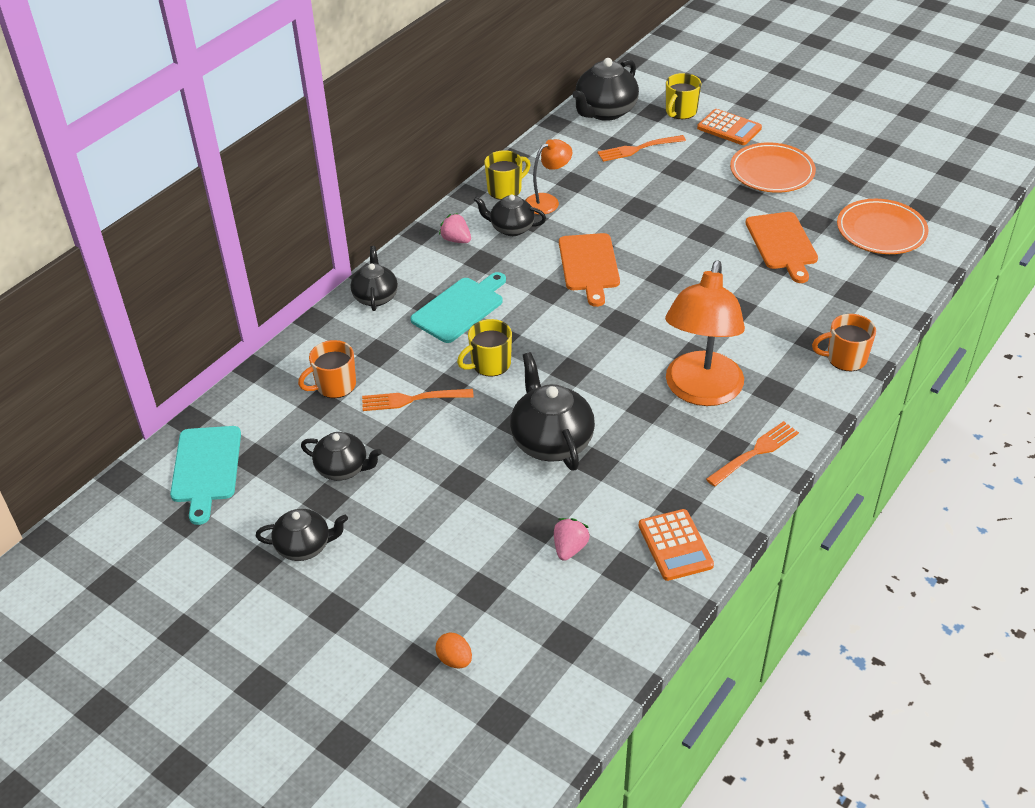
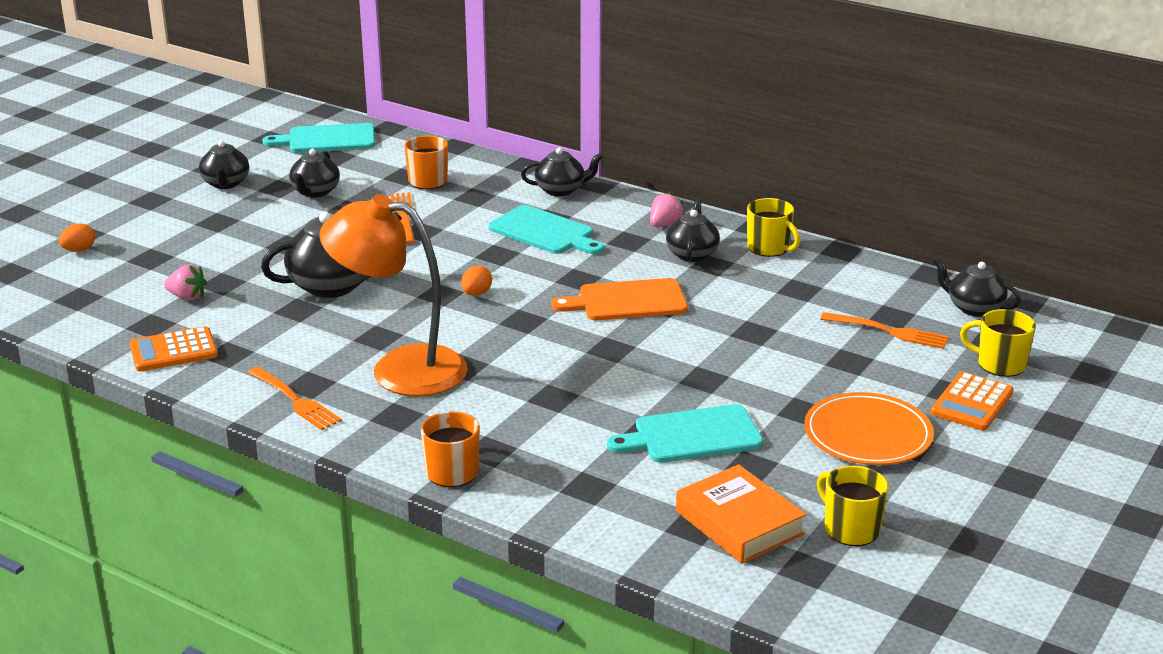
camera: 85 degrees right, 15 degrees down
(489, 364) = (453, 250): yellow mug -> yellow mug (850, 529)
(548, 201) = (752, 274): orange lamp -> none
(573, 349) = (476, 294): none -> orange egg
(605, 111) = (974, 308): black teapot -> black teapot, size x0.63
(637, 149) = (889, 331): orange fork -> orange fork turned 135 degrees clockwise
(782, 244) = (692, 436): orange cutting board -> turquoise cutting board
(881, 230) = (739, 523): orange plate -> orange book

